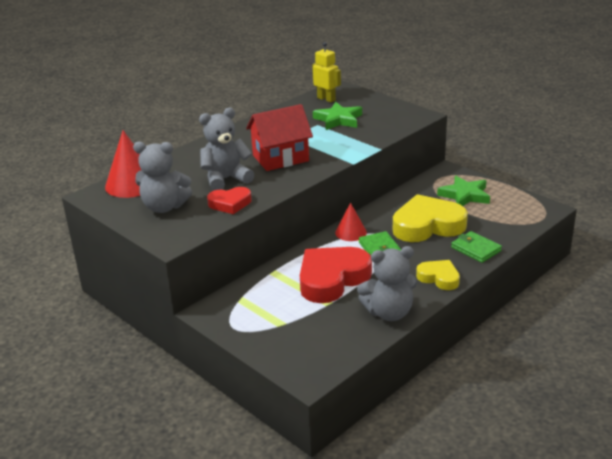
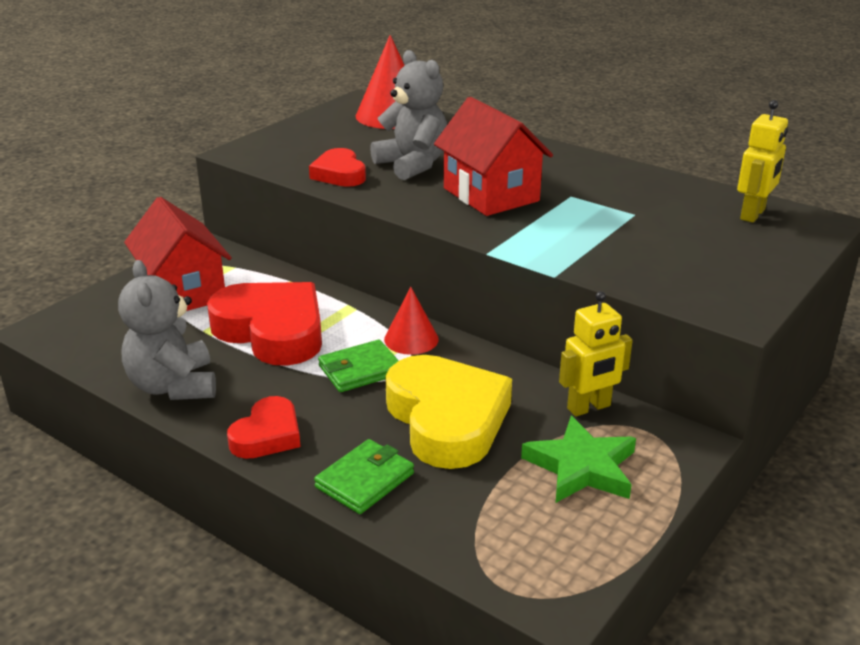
camera: 80 degrees right, 0 degrees up
(164, 207) = (330, 139): grey teddy bear -> none
(271, 317) = (183, 292): none -> red house
(338, 119) = (665, 230): green star -> none
(420, 189) = (589, 408): none -> yellow robot
(439, 278) = (267, 435): yellow heart -> red heart

